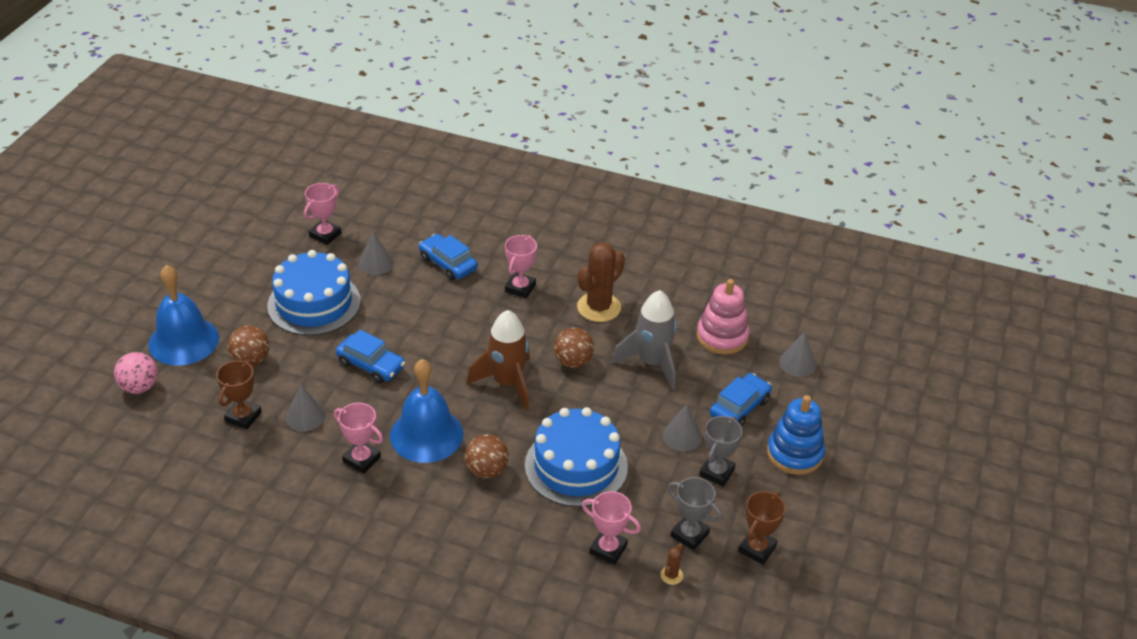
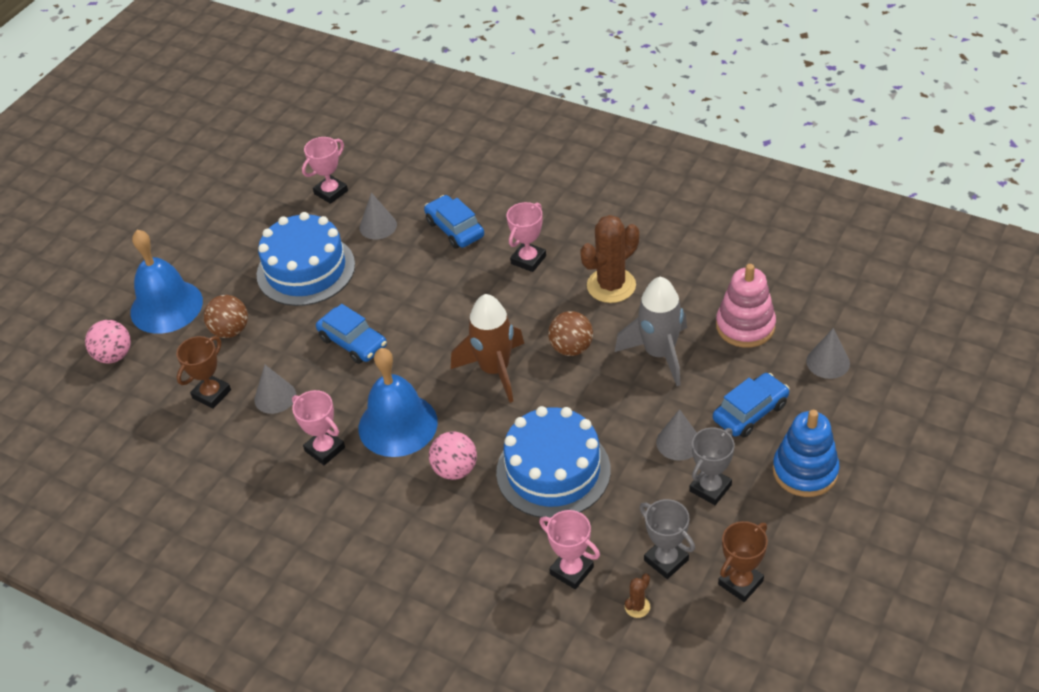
camera: 15 degrees right, 5 degrees up
(487, 470) = (455, 469): brown ball -> pink ball

